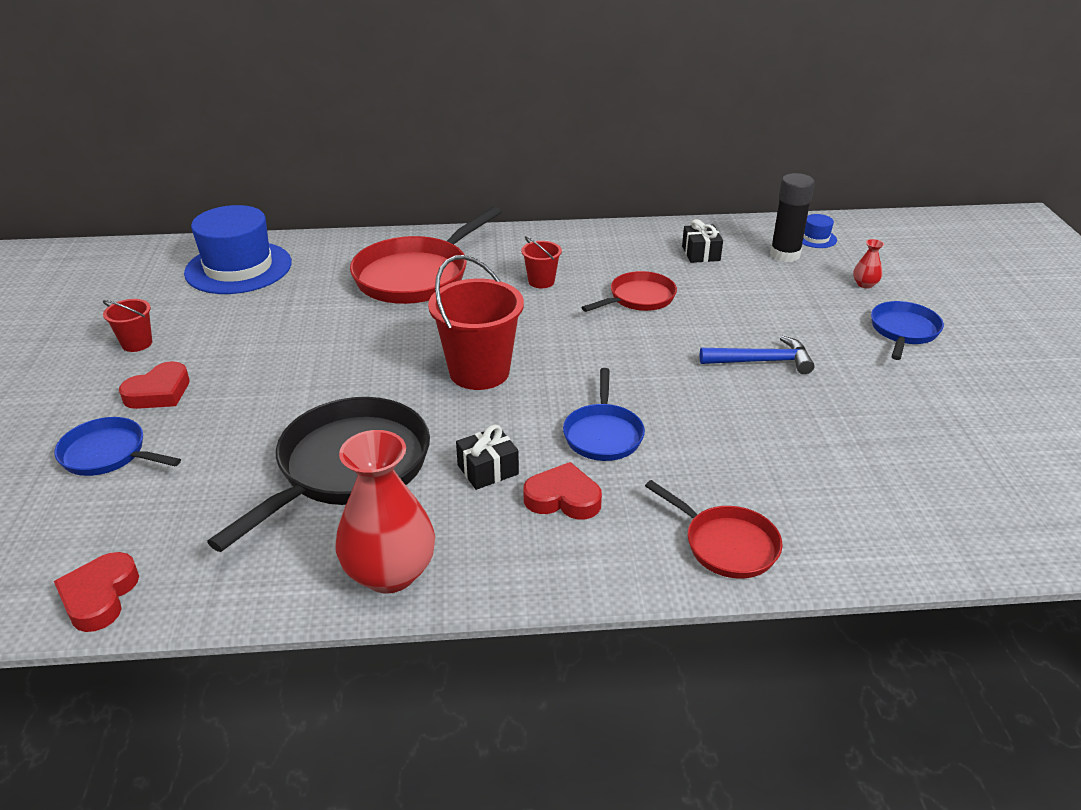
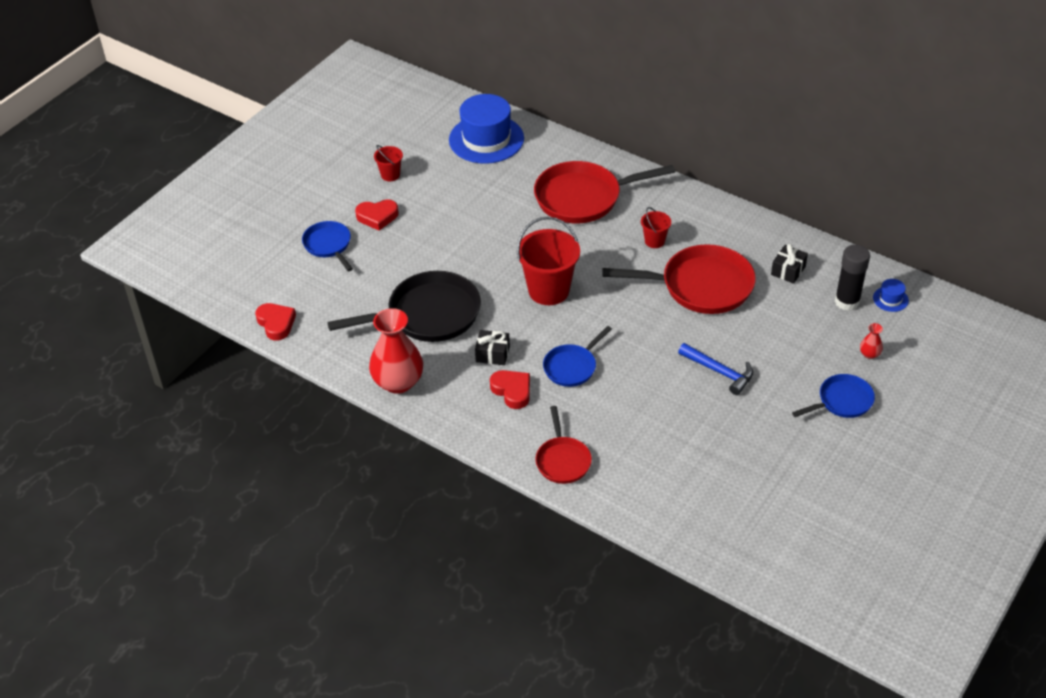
camera: 40 degrees right, 10 degrees up
(99, 596) = (276, 323): red heart -> red heart turned 105 degrees clockwise
(638, 298) = (701, 286): red pan -> red pan, size x1.80

